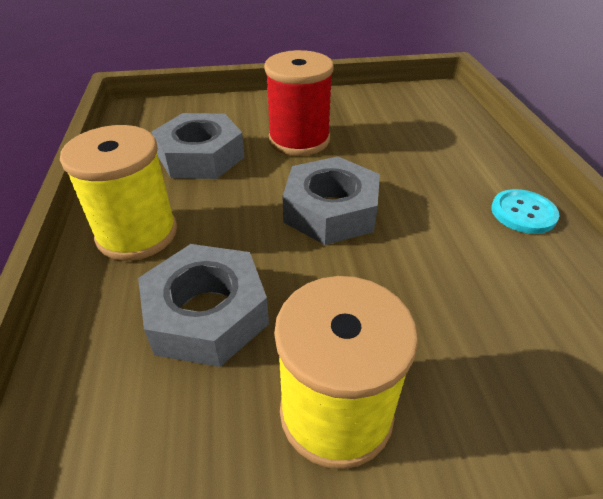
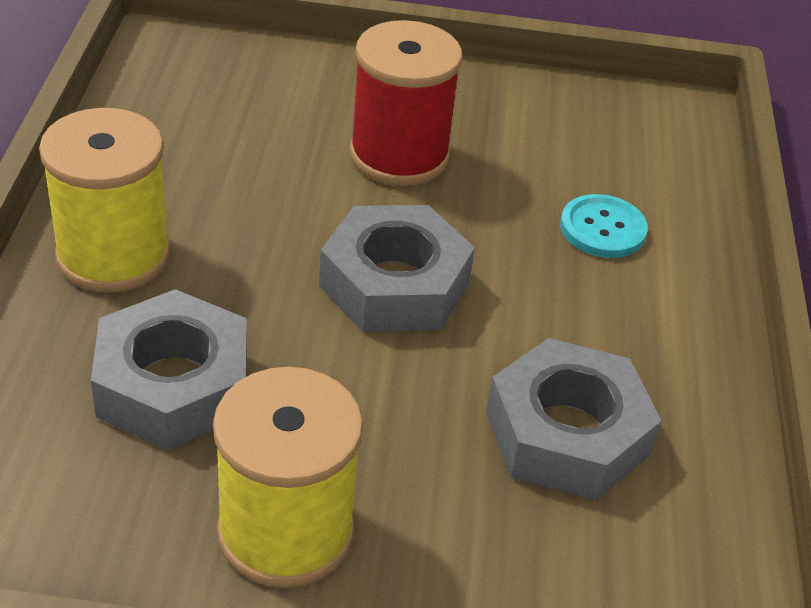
camera: 10 degrees right, 0 degrees up
(201, 156) = (237, 152): grey nut -> grey nut (567, 433)
(523, 213) = (679, 354): turquoise button -> turquoise button (602, 229)

